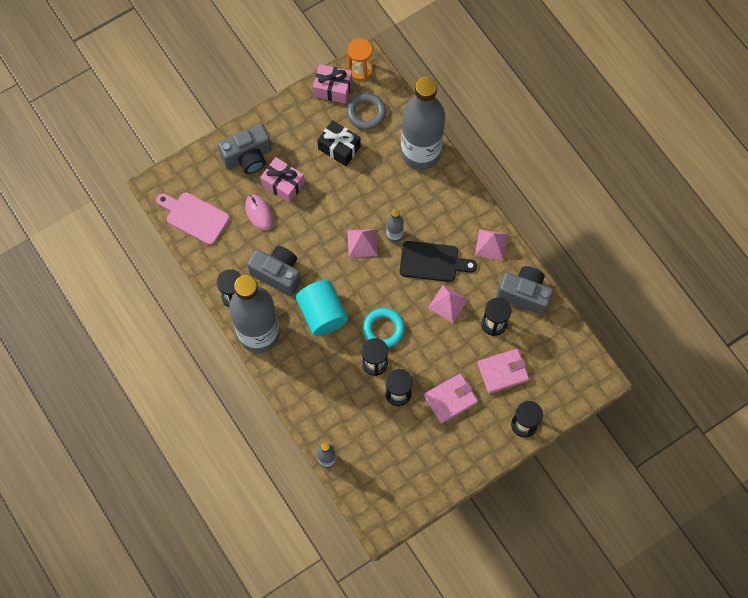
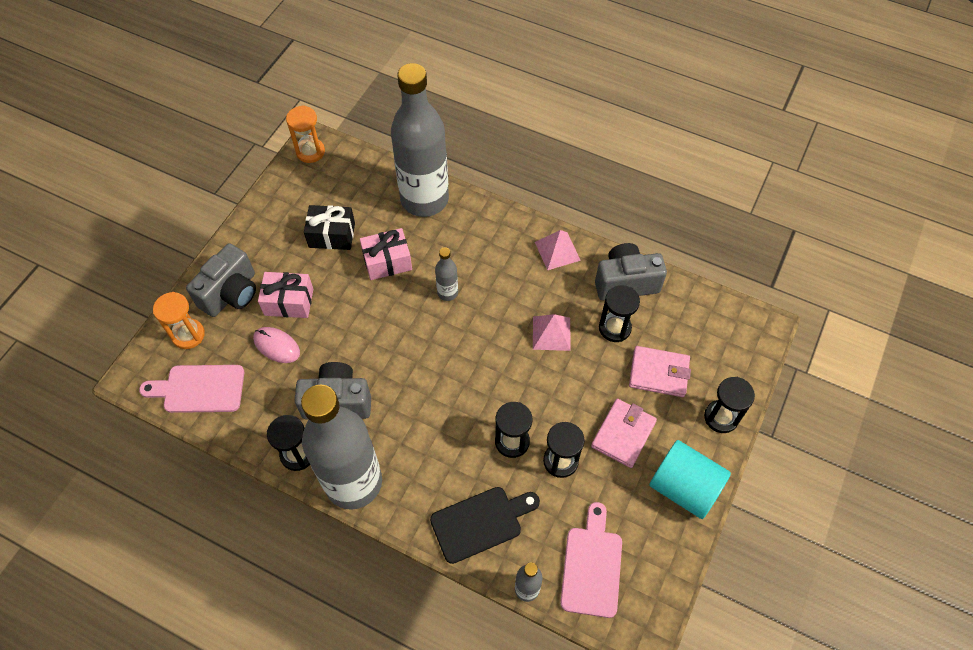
camera: 30 degrees left, 10 degrees down
(205, 174) = (188, 335): none -> orange hourglass
(322, 314) = (417, 418): turquoise cylinder -> turquoise cylinder (684, 487)
(333, 89) = (291, 182): pink gift -> pink gift (387, 261)
(362, 243) = (416, 318): pink pyramid -> none
(366, 113) = (341, 188): grey ring -> none
(375, 469) = (591, 566): none -> pink cutting board
(383, 329) = (498, 398): turquoise ring -> none
(432, 262) = (507, 299): black cutting board -> black cutting board (480, 522)
(503, 372) = (658, 373): pink wallet -> pink wallet turned 60 degrees clockwise

